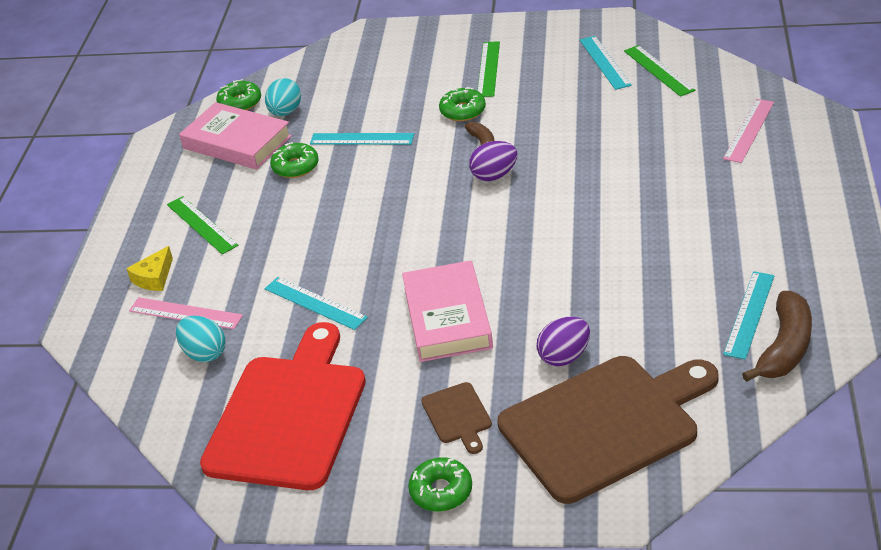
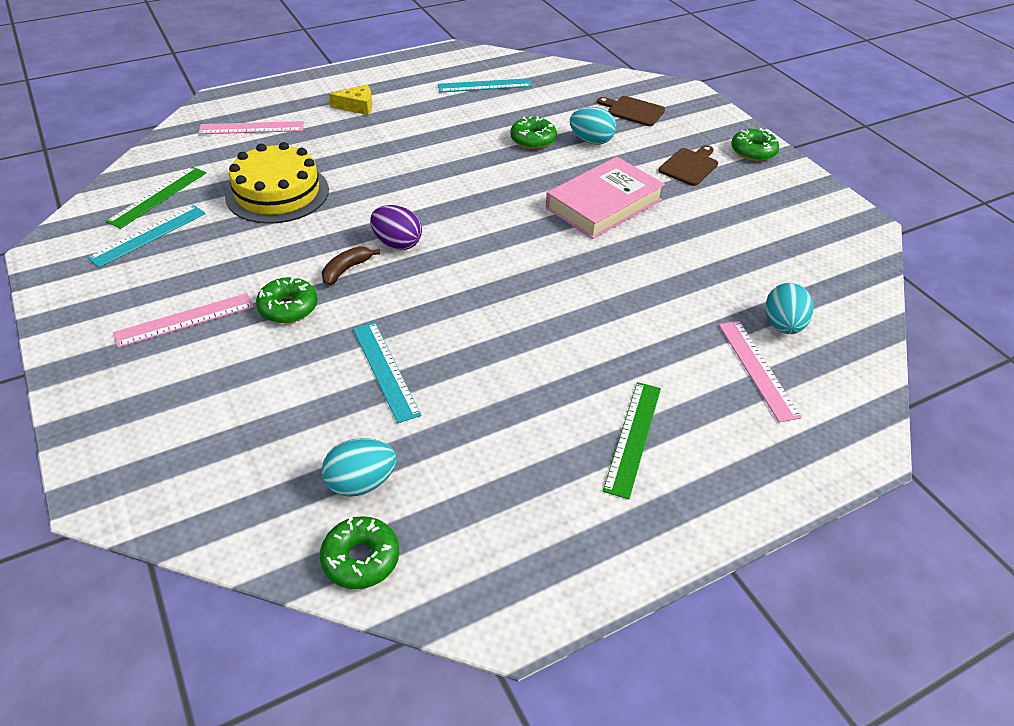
camera: 130 degrees left, 5 degrees up
(154, 277) = (742, 428): yellow cheese -> yellow cheese (357, 106)
(237, 142) = (458, 501): pink book -> none
(289, 415) = (780, 242): red cutting board -> none
(295, 167) = (473, 406): green donut -> green donut (533, 140)
(315, 303) = (658, 284): turquoise ruler -> none
(488, 69) = (185, 320): green ruler -> pink ruler
(564, 356) = (591, 141): purple egg -> turquoise egg
(605, 424) = (633, 111): brown cutting board -> brown cutting board, size x0.42
(619, 128) = (277, 193): none -> yellow cake
(785, 347) = (505, 69): brown banana -> none

